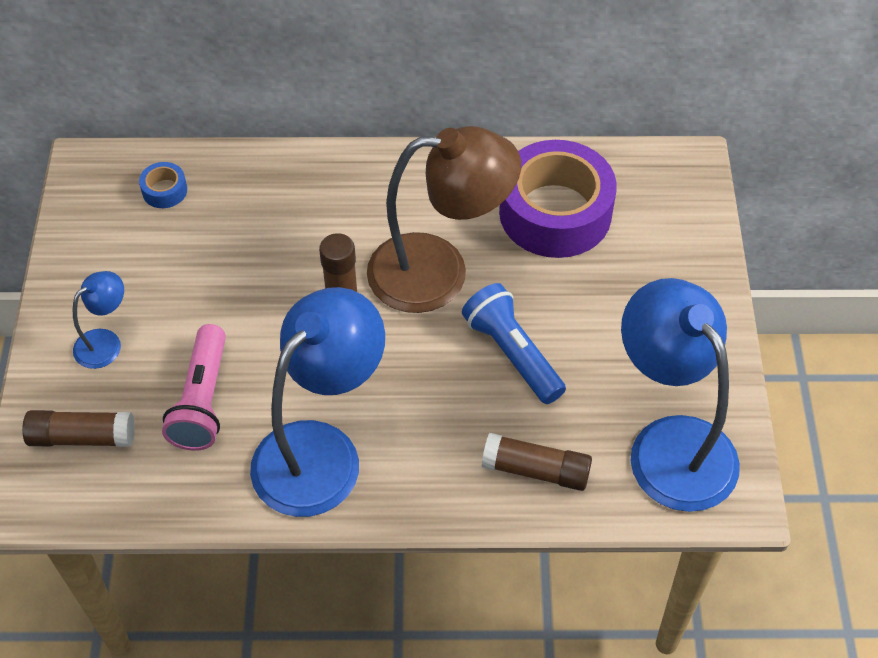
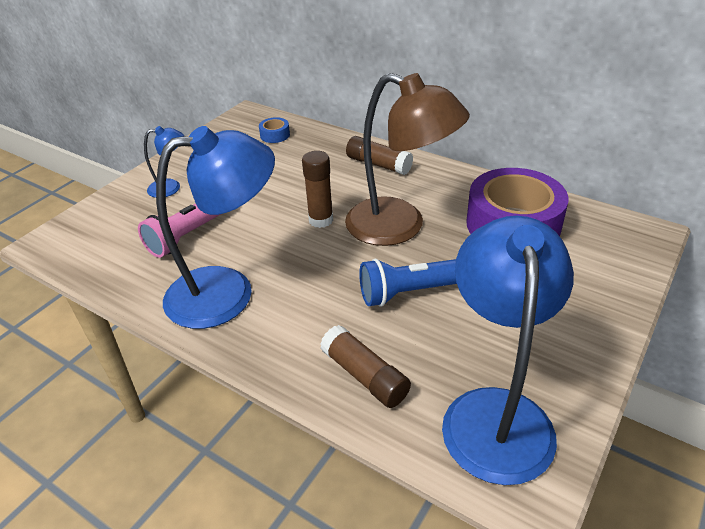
camera: 35 degrees right, 15 degrees down
(82, 437) = (108, 225): brown glue stick -> brown glue stick (378, 164)
(512, 353) = (411, 292): blue flashlight -> blue flashlight turned 105 degrees counterclockwise

